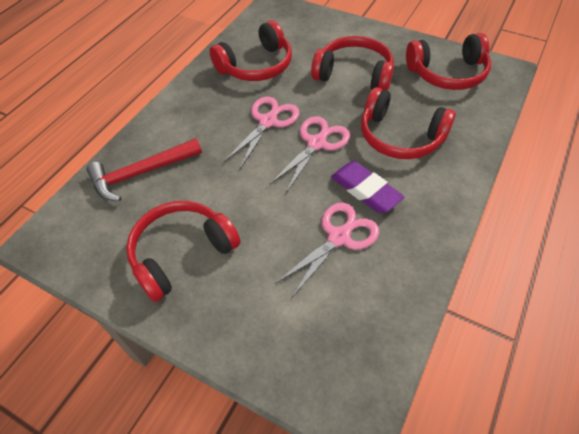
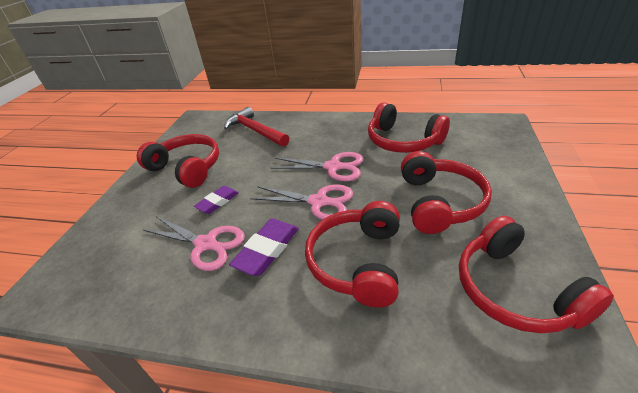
camera: 75 degrees right, 15 degrees down
(274, 223) = (217, 202): none -> purple eraser

